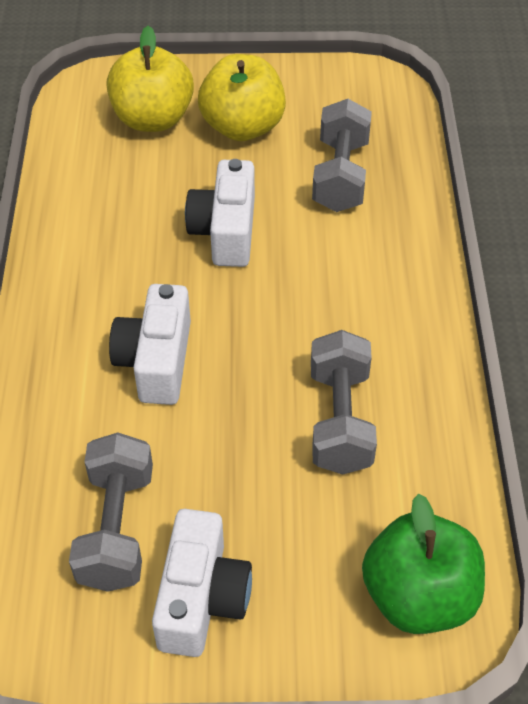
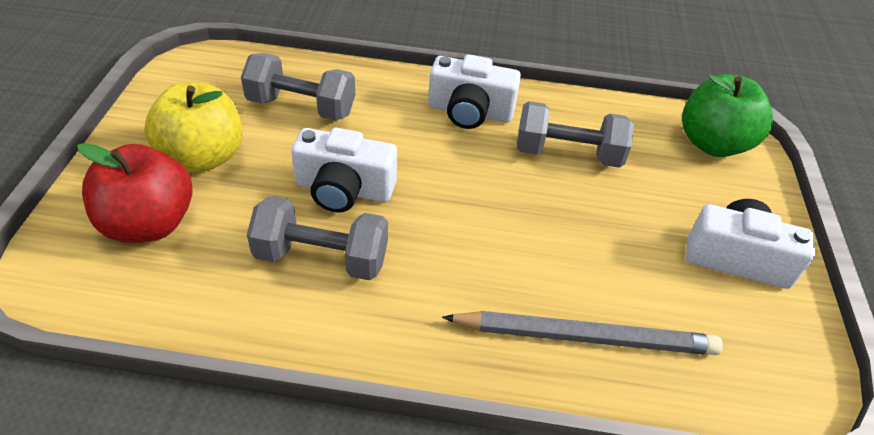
camera: 85 degrees left, 5 degrees down
(68, 439) = (584, 337): none -> grey pencil
(116, 528) = (680, 307): grey dumbbell -> grey dumbbell (321, 257)
(153, 119) = (149, 224): yellow apple -> red apple
(156, 361) = (496, 259): white camera -> white camera (470, 112)

